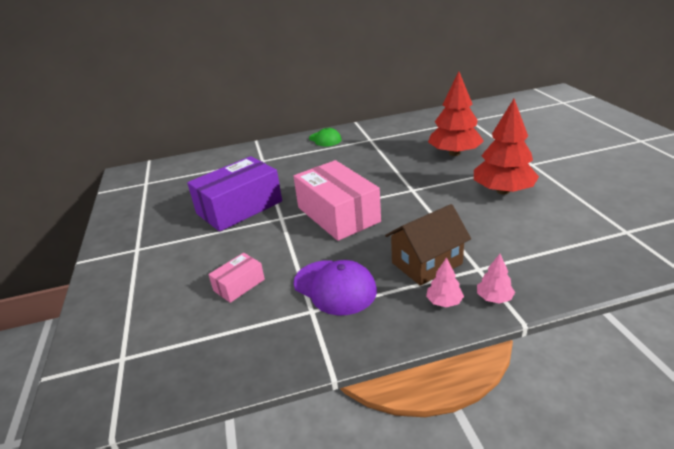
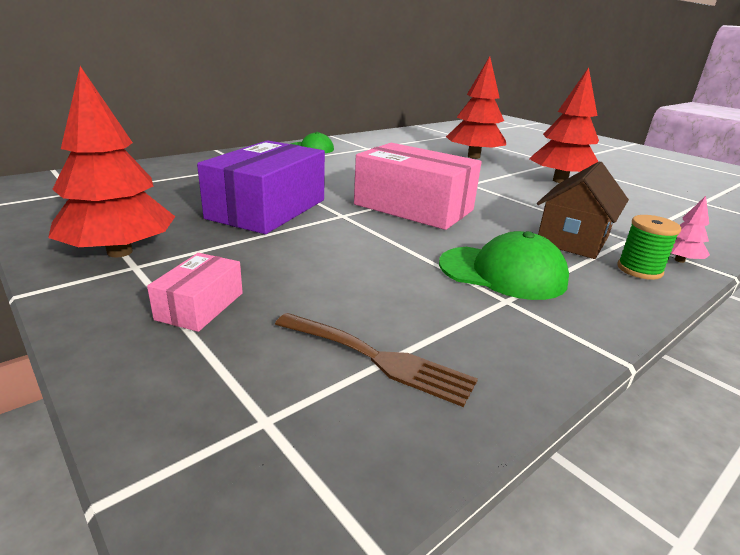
camera: 30 degrees left, 5 degrees down
(137, 237) = (120, 252): none -> red tree
(198, 337) = (378, 359): none -> brown fork
(239, 285) = (368, 287): pink box -> pink box (200, 306)
(335, 287) = (502, 272): purple cap -> green cap
(444, 302) = (639, 270): pink tree -> green spool

